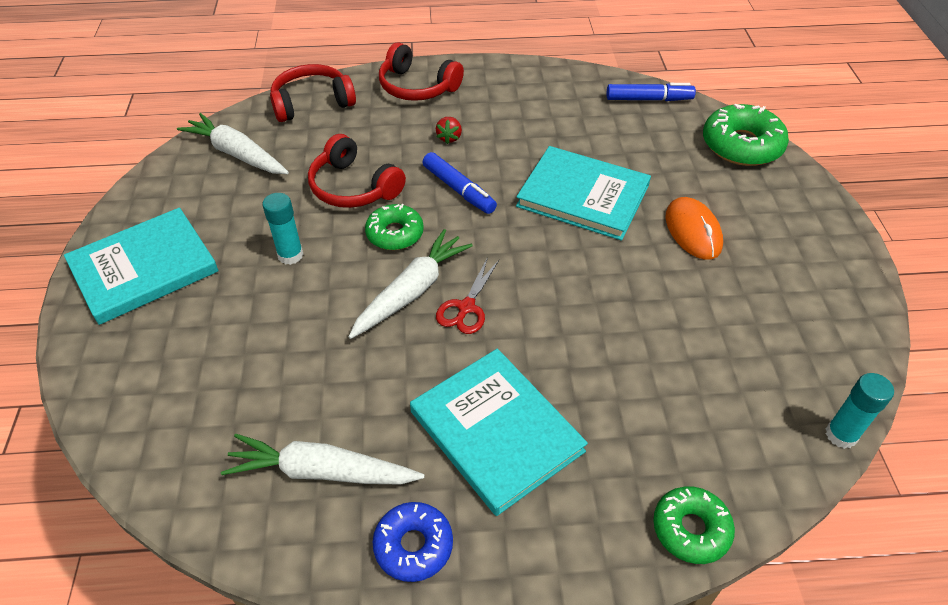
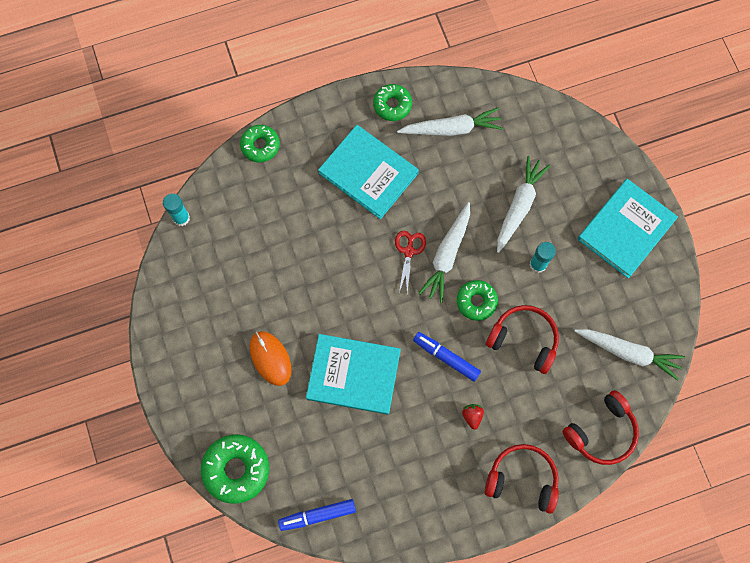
camera: 165 degrees right, 25 degrees up
(274, 328) = (519, 206): none -> white carrot
(413, 545) = (392, 105): blue donut -> green donut

